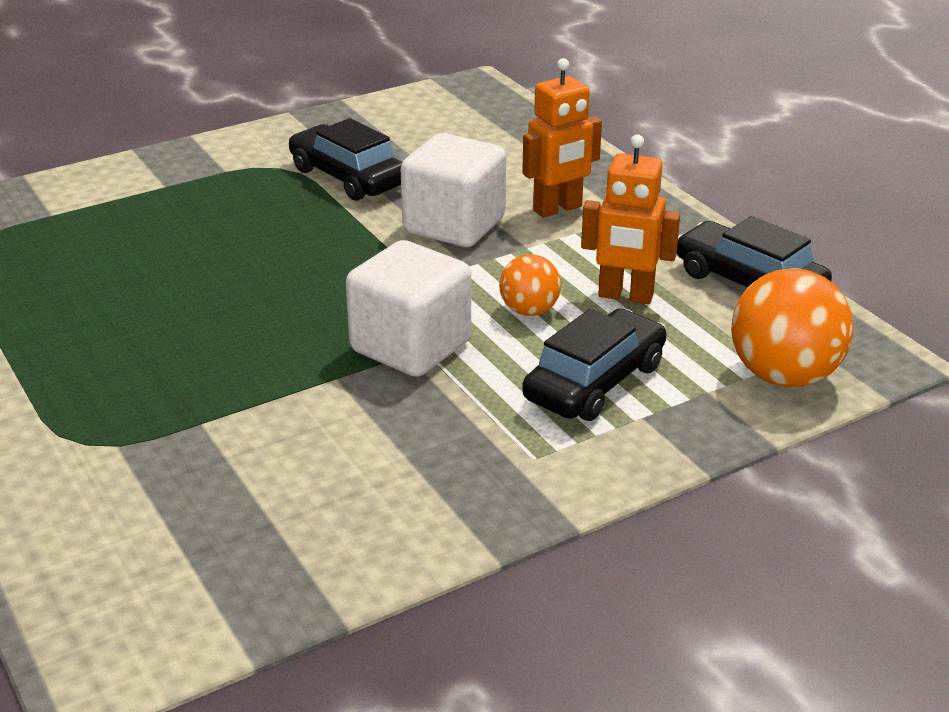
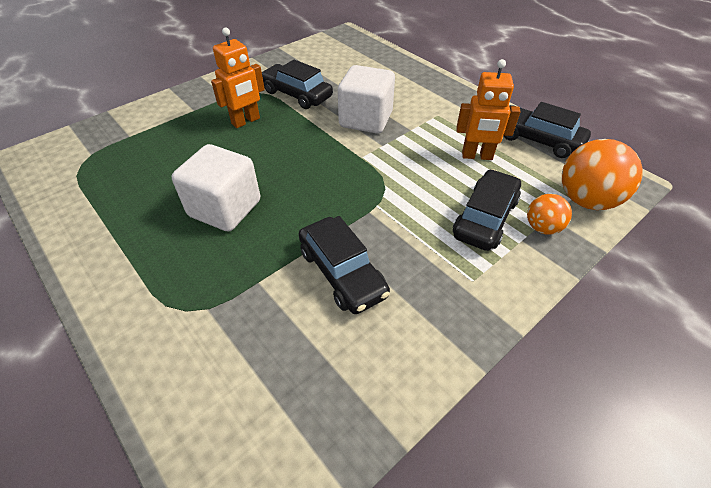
camera: 10 degrees left, 15 degrees up
(332, 425) = (342, 272): none -> black car
(410, 346) = (370, 206): white cube -> white cube (225, 208)
(529, 310) = (428, 172): orange ball -> orange ball (542, 227)
(558, 209) = (418, 103): orange robot -> orange robot (246, 121)

